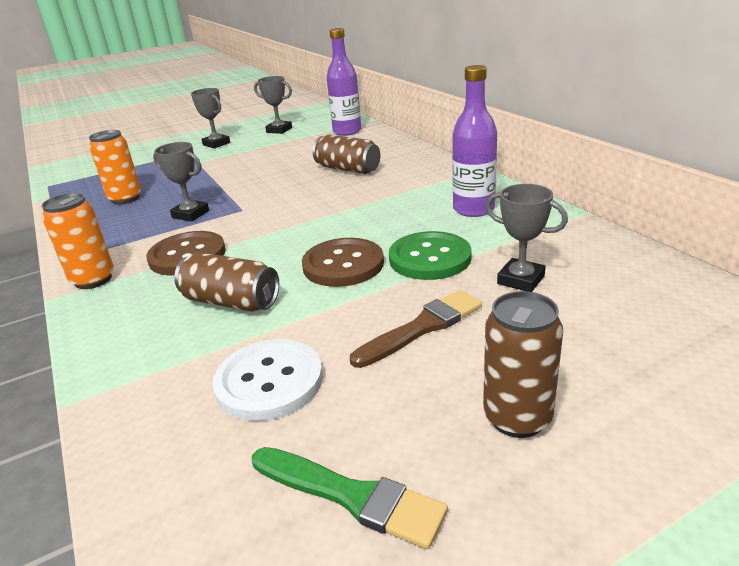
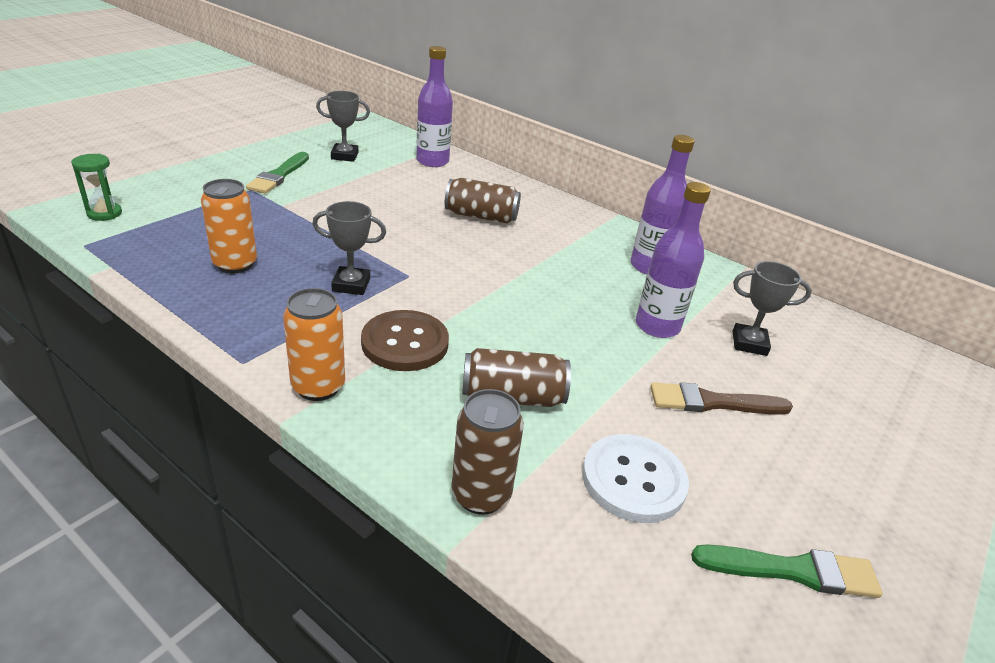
camera: 30 degrees left, 5 degrees up
(79, 168) = (104, 213): none -> green hourglass
(216, 144) = (279, 175): grey trophy -> green brush
(343, 265) = (584, 340): brown button -> none
(422, 327) = (712, 402): brown brush -> brown brush turned 120 degrees counterclockwise
(430, 258) = (657, 326): green button -> purple bottle
(517, 418) = (847, 476): brown can -> brown can (481, 495)

